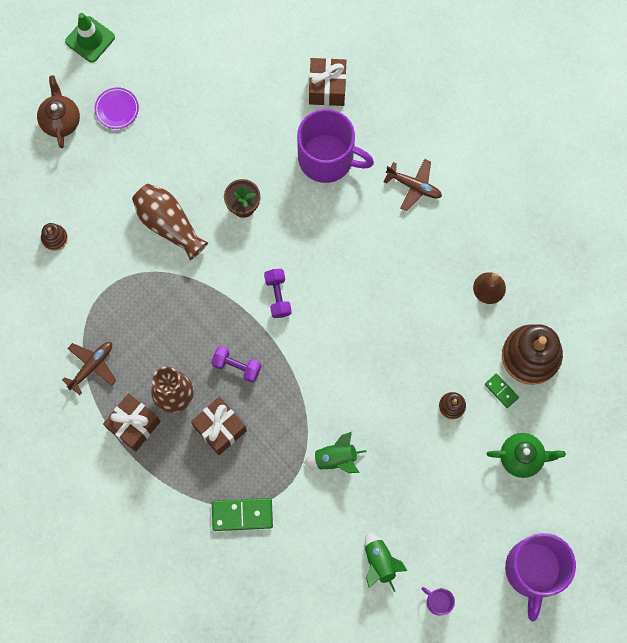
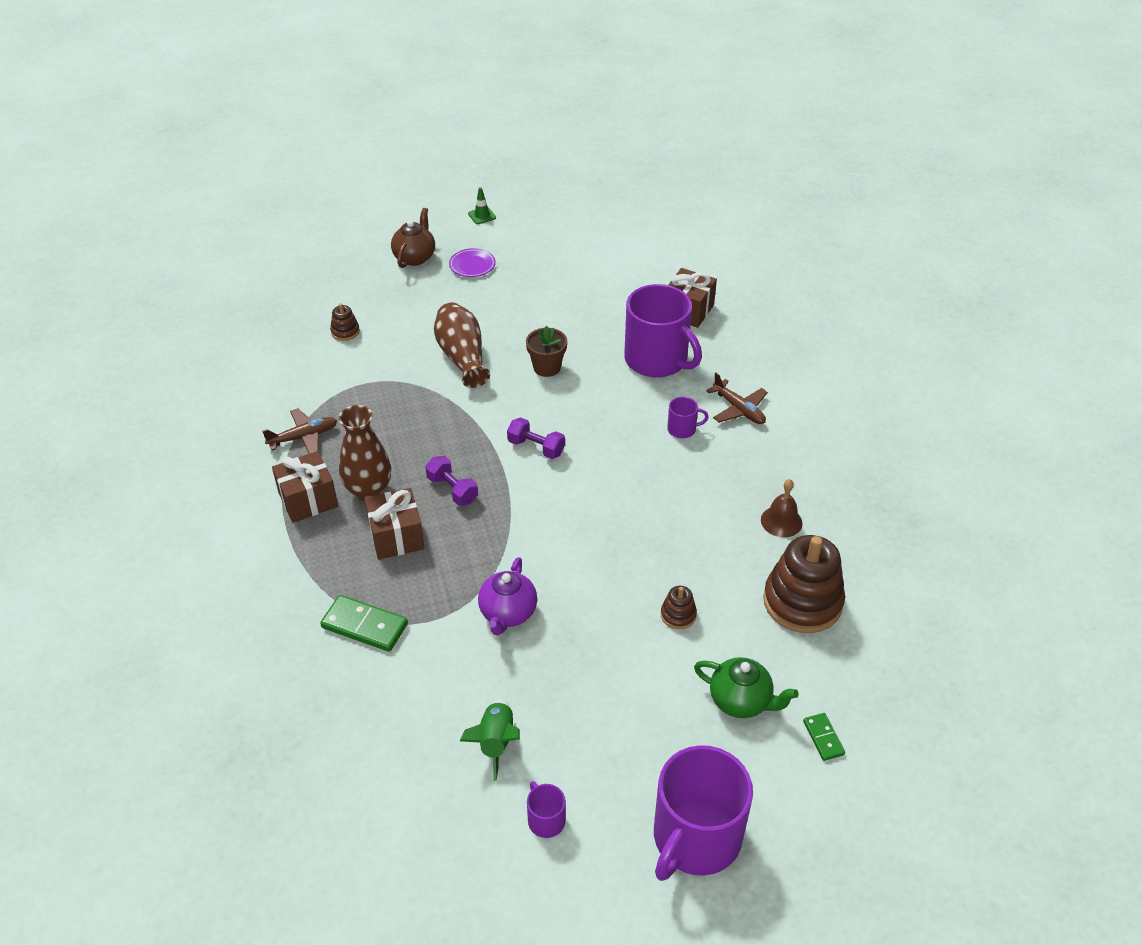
camera: 25 degrees right, 30 degrees down
(90, 39) = (482, 216): green traffic cone -> green traffic cone, size x0.59
(278, 296) = (536, 447): purple dumbbell -> purple dumbbell turned 75 degrees counterclockwise
(335, 458) = (508, 613): green rocket -> purple teapot
(380, 227) = (682, 429): none -> purple mug
(501, 391) = (748, 623): green domino -> green domino (823, 738)

